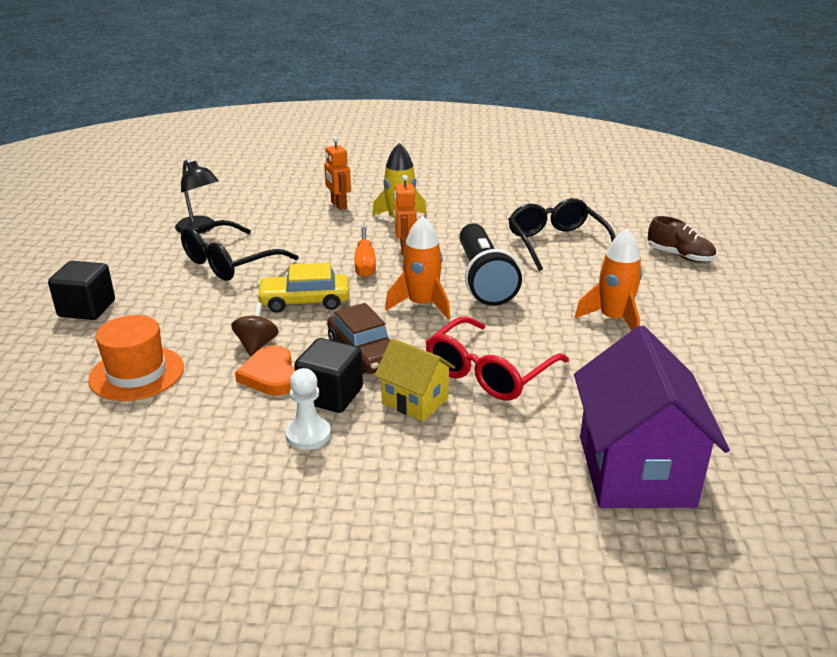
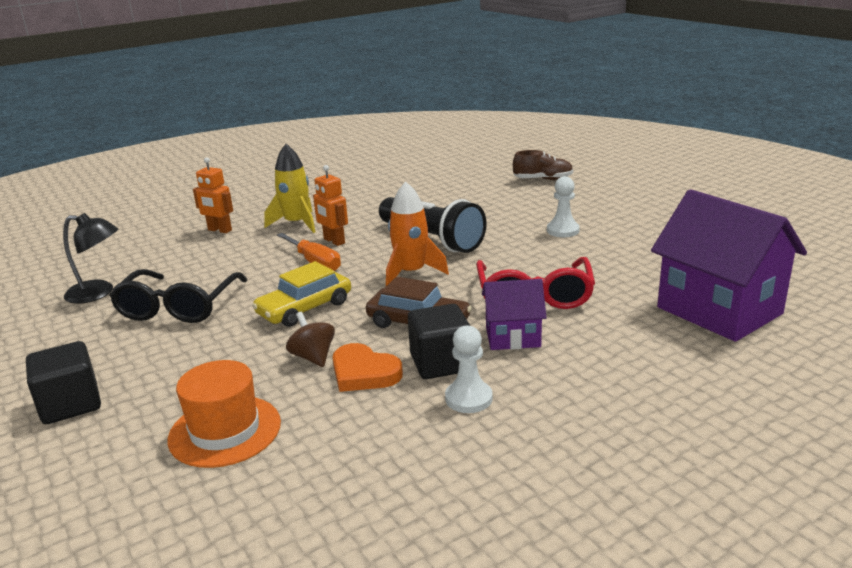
camera: 35 degrees left, 5 degrees down
(415, 401) = (512, 337): yellow house -> purple house
(556, 243) = (448, 198): black glasses -> none
(613, 319) = (563, 230): orange rocket -> white pawn

